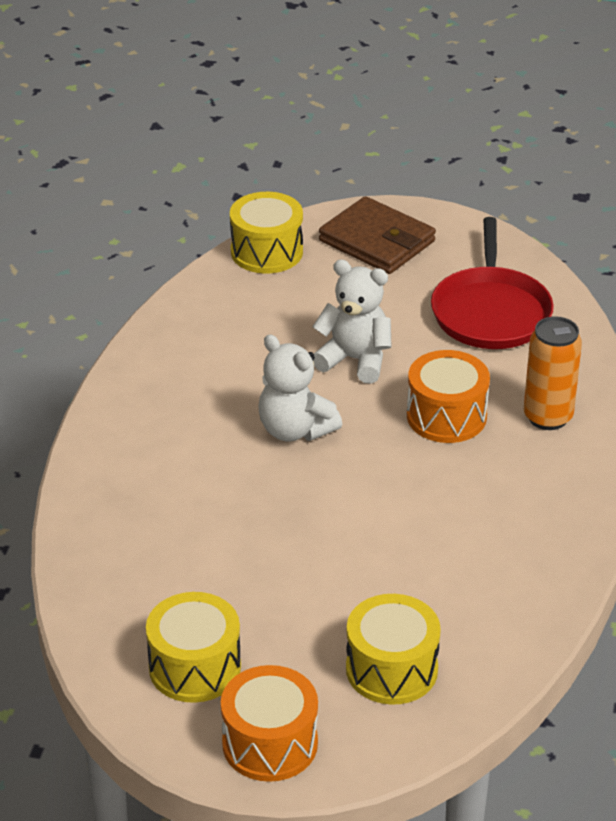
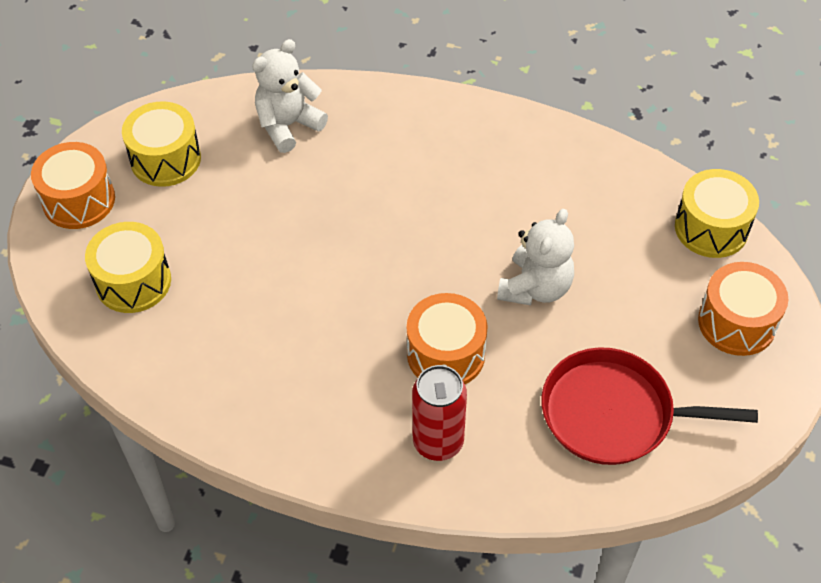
camera: 95 degrees right, 15 degrees up
(295, 430) = (435, 235): white teddy bear -> white teddy bear (288, 125)
(377, 241) = (737, 322): brown wallet -> orange drum
(548, 417) = (438, 442): orange can -> red can

